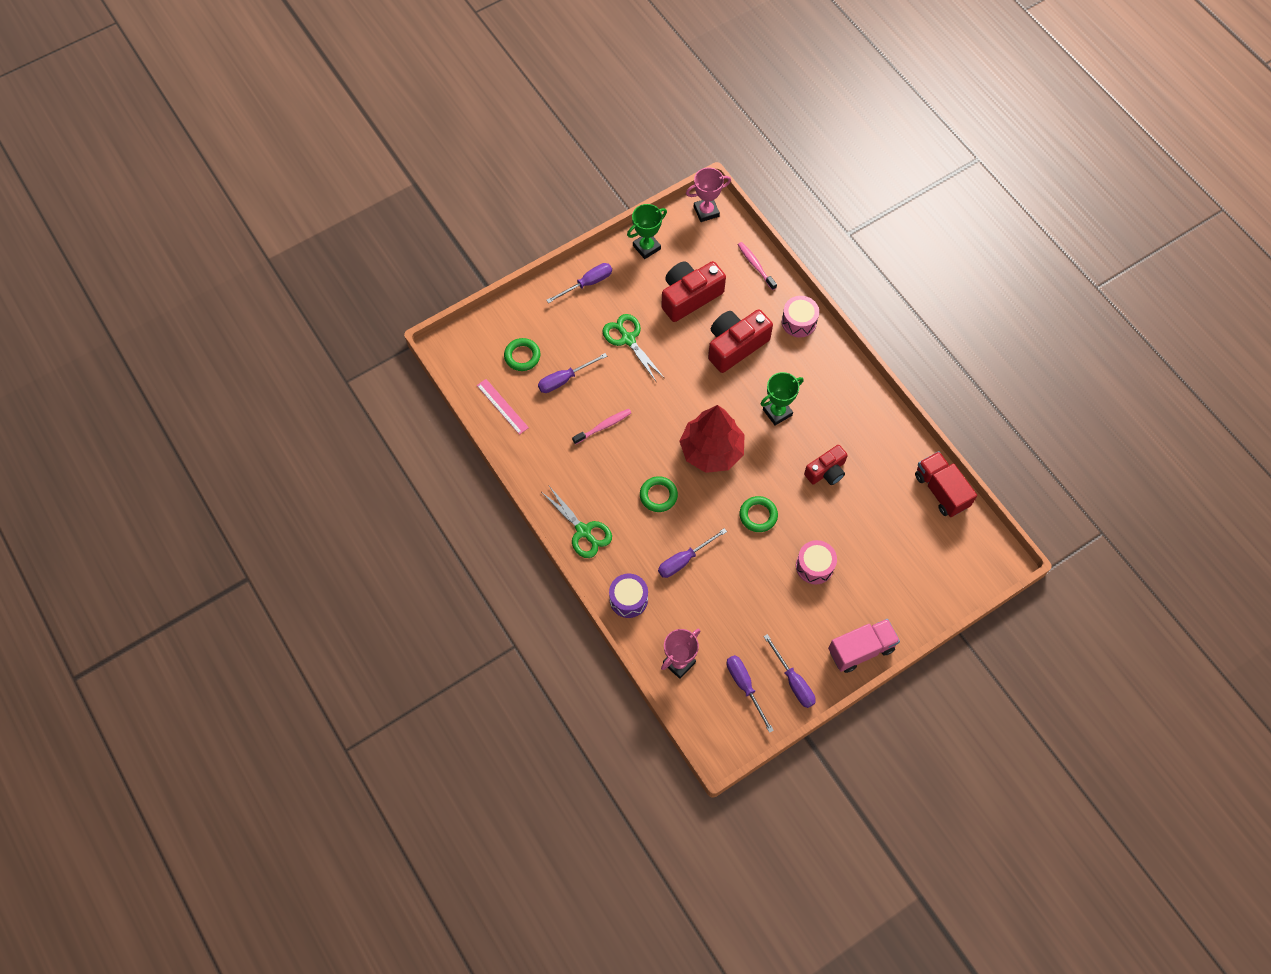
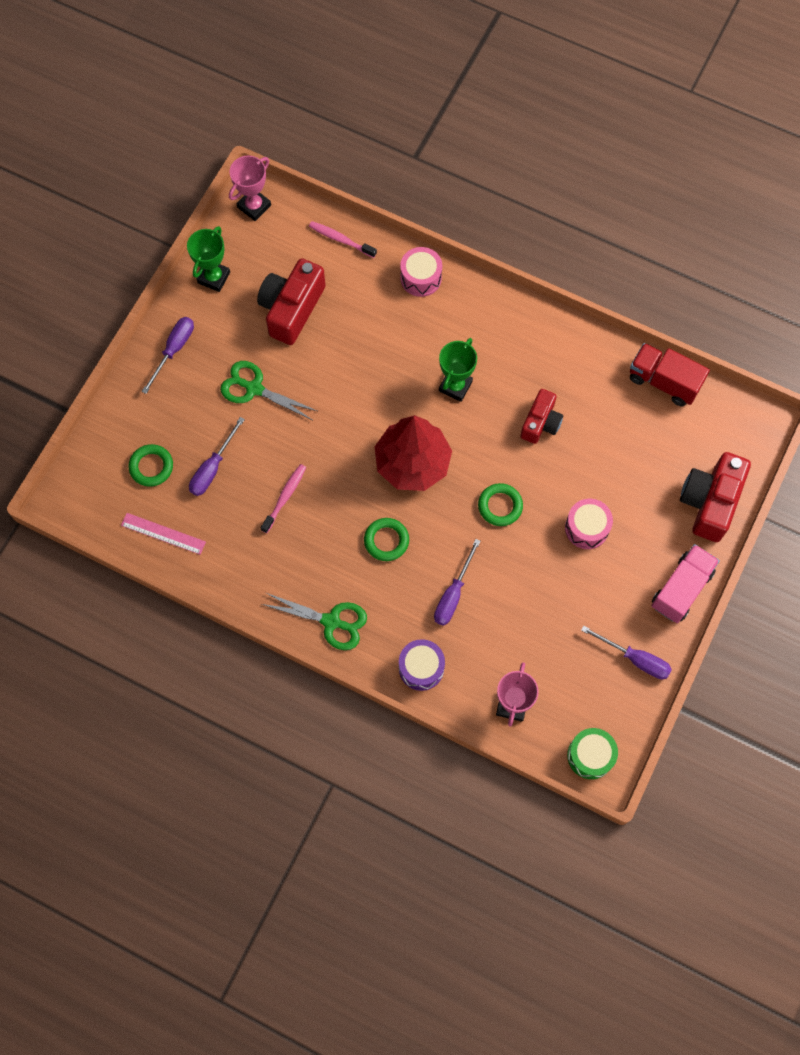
camera: 30 degrees left, 5 degrees up
(715, 732) = (590, 756): none -> green drum
(735, 346) = (371, 337): red camera -> red camera (710, 502)
(745, 686) = (591, 692): purple screwdriver -> none

